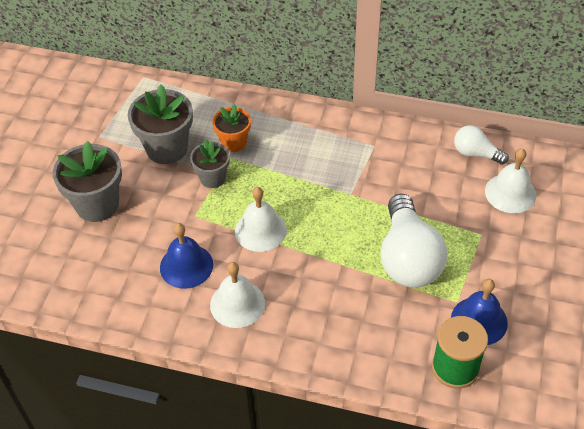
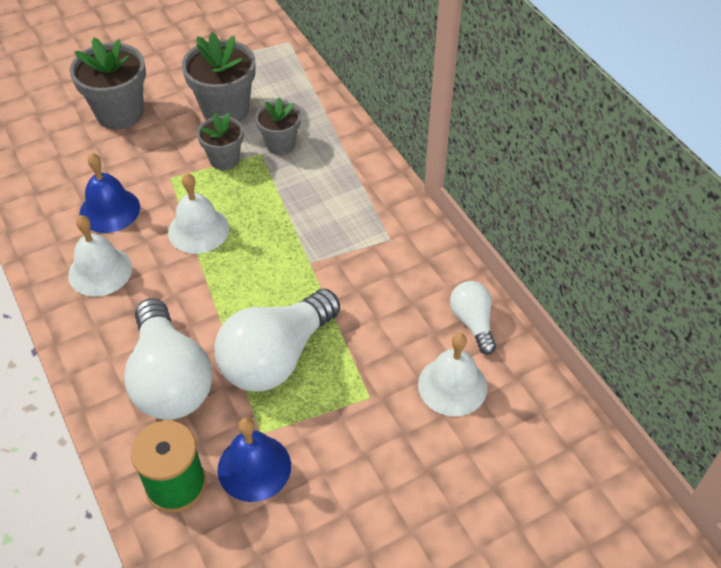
camera: 45 degrees right, 0 degrees up
(233, 142) = (280, 144): orange flower pot -> grey flower pot
(371, 321) = (170, 379): none -> white light bulb

